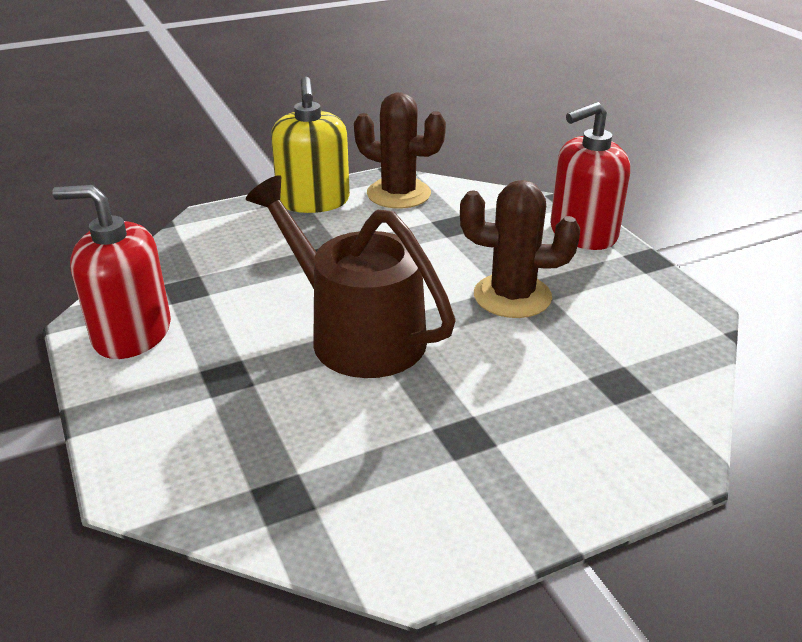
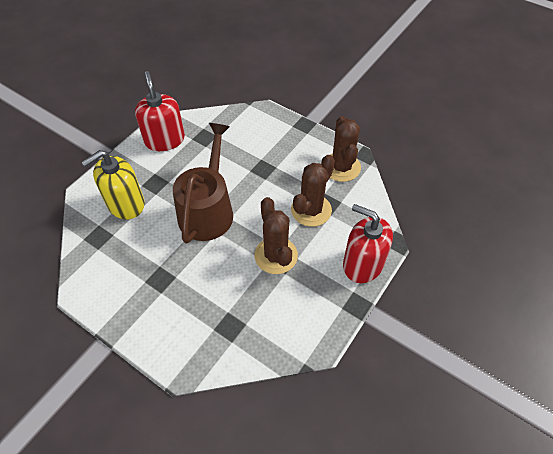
camera: 60 degrees right, 20 degrees up
(313, 201) = (307, 139): yellow soap dispenser -> yellow soap dispenser (125, 204)
(453, 240) = (311, 210): none -> brown cactus

